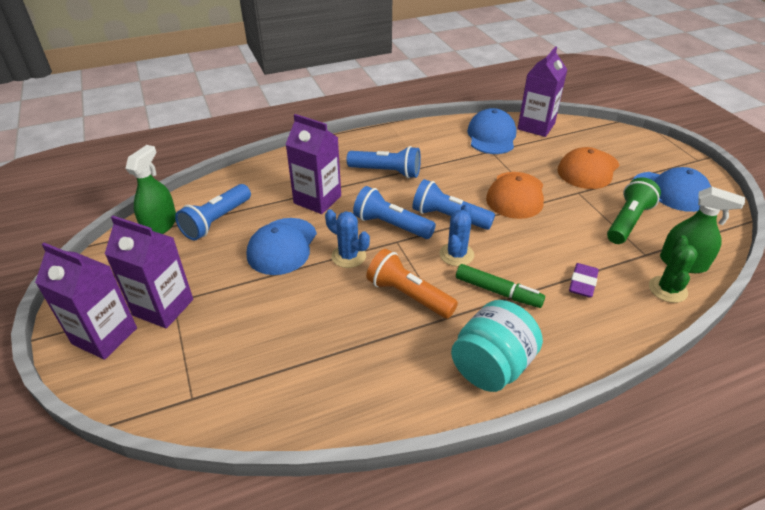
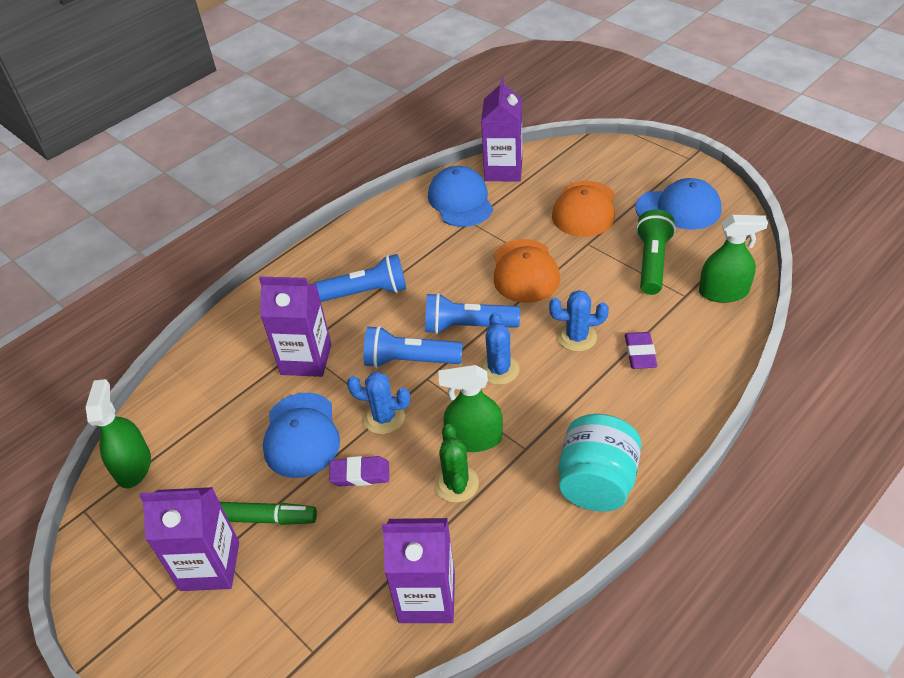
camera: 20 degrees left, 5 degrees up
(105, 336) = (164, 628): purple carton -> purple carton (427, 597)
(216, 221) = (201, 434): blue flashlight -> none
(307, 287) = (360, 474): none -> purple eraser
(408, 295) = (474, 439): orange flashlight -> green spray bottle
(498, 291) = (562, 397): green marker -> green marker (263, 518)
(533, 253) = (577, 337): none -> blue cactus
(667, 289) = (721, 328): green cactus -> green cactus (456, 484)

